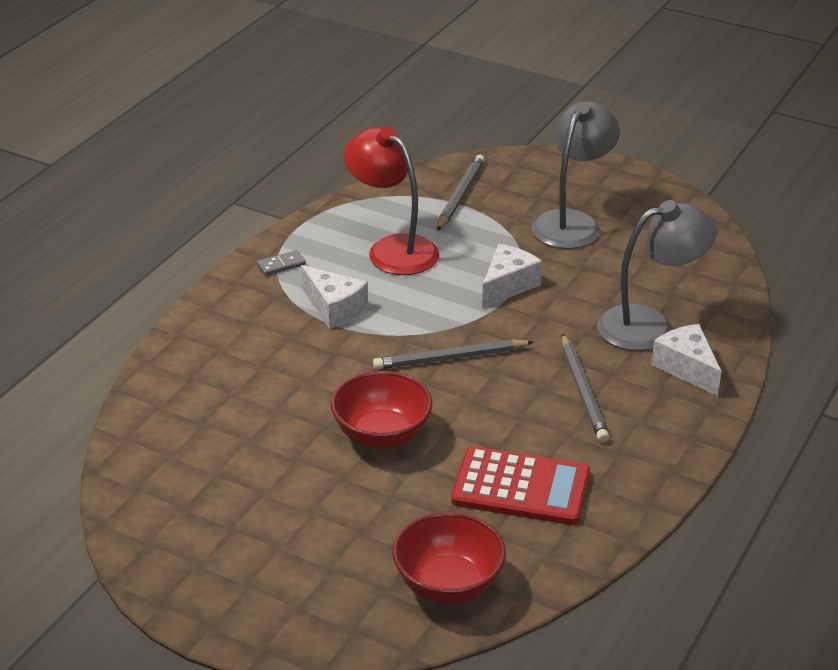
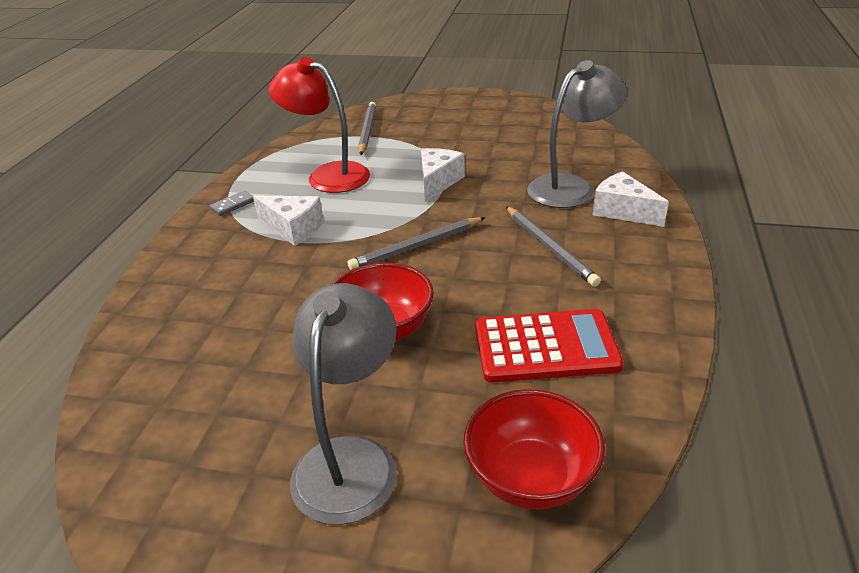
camera: 15 degrees left, 0 degrees up
(572, 222) = (465, 132): grey lamp -> grey lamp (351, 459)

